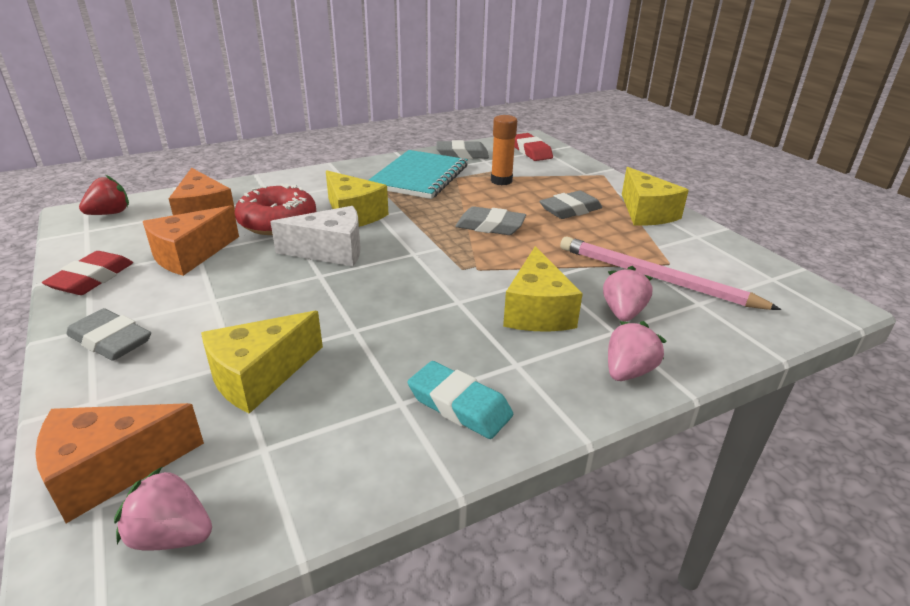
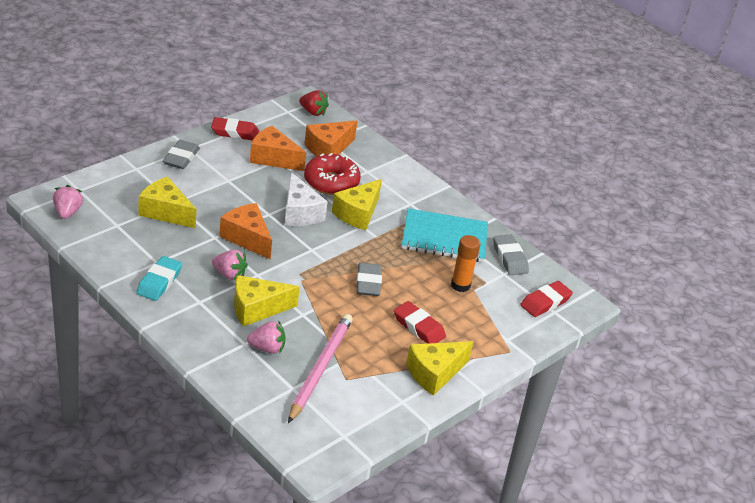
camera: 70 degrees right, 5 degrees up
(111, 470) = (96, 187): orange cheese -> orange cheese (247, 238)
(570, 210) = (419, 327): grey eraser -> red eraser
(628, 371) = (204, 346): pink strawberry -> pink strawberry (229, 274)

